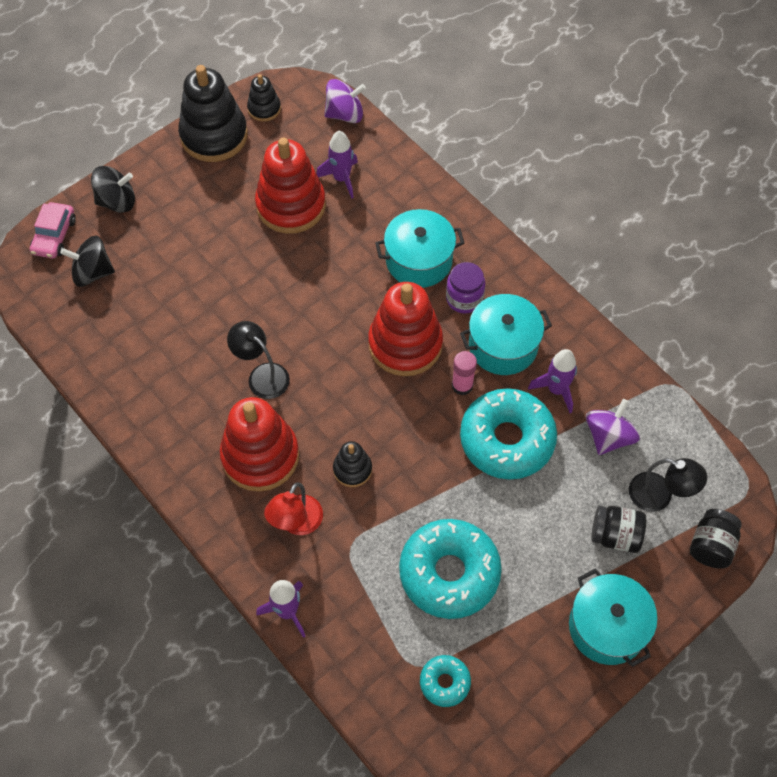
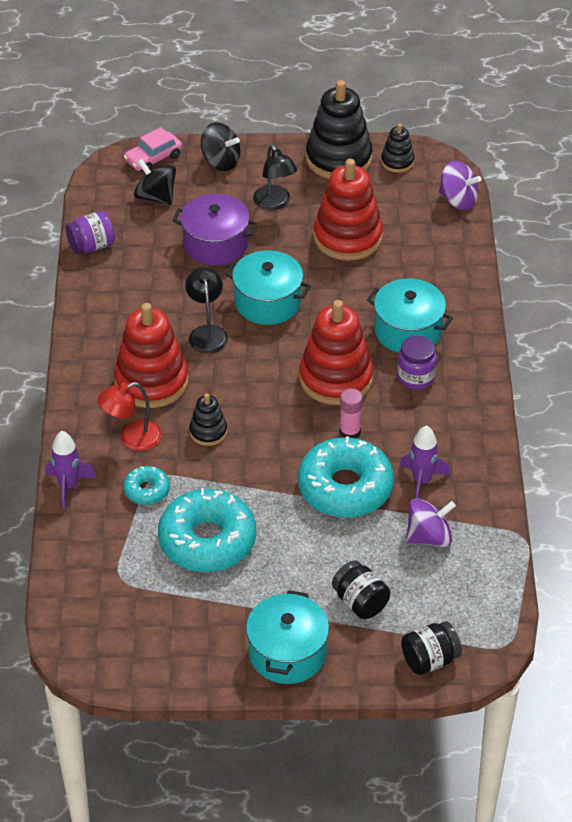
camera: 40 degrees right, 15 degrees down
(81, 359) = (91, 246): none -> purple jar
(188, 285) = (215, 244): none -> purple pot
(341, 179) = (407, 242): purple rocket -> none
(444, 682) = (130, 602): turquoise donut -> turquoise donut (147, 490)
(503, 345) = (412, 426): turquoise pot -> turquoise pot (268, 302)
(659, 496) = (425, 601): black lamp -> black lamp (275, 203)

